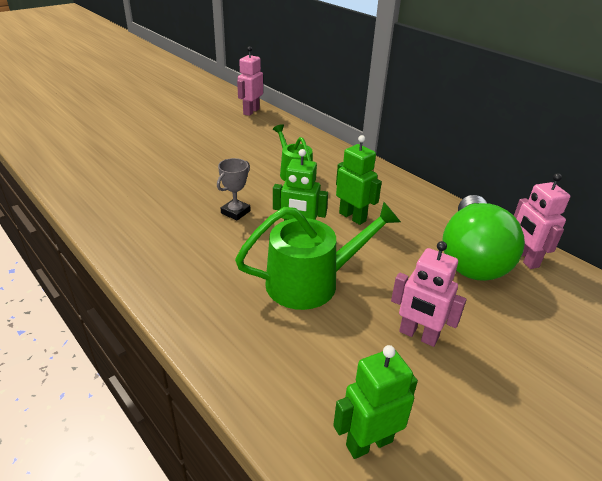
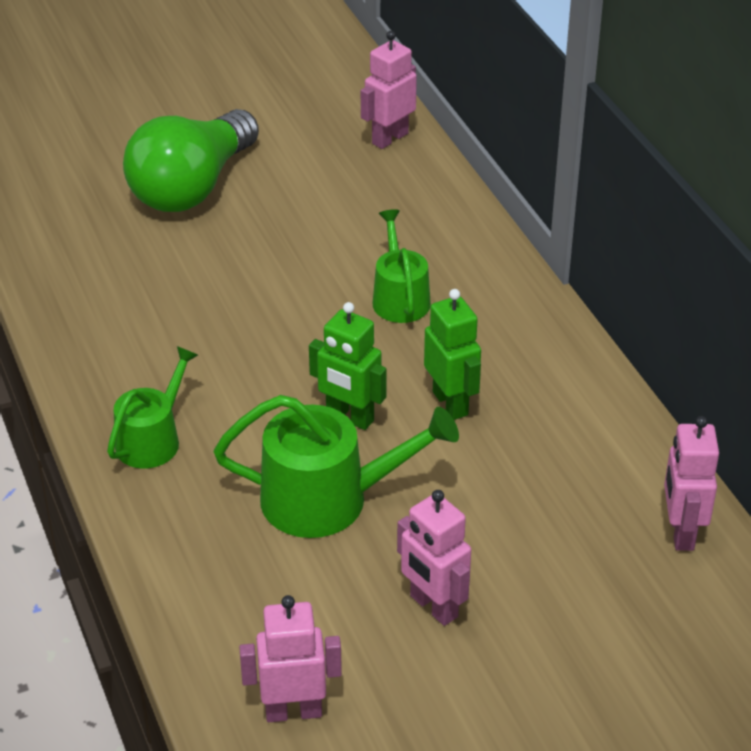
camera: 20 degrees right, 5 degrees up
(177, 269) = (152, 439): none -> green watering can
(235, 212) = (270, 359): grey trophy -> none
(369, 443) = (293, 711): green robot -> pink robot
(472, 256) = (598, 510): green light bulb -> green light bulb (192, 187)

